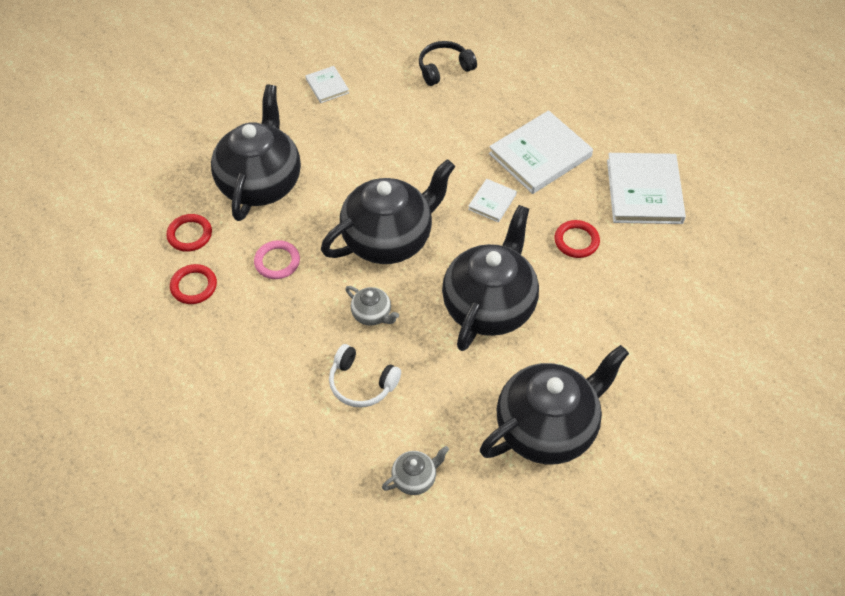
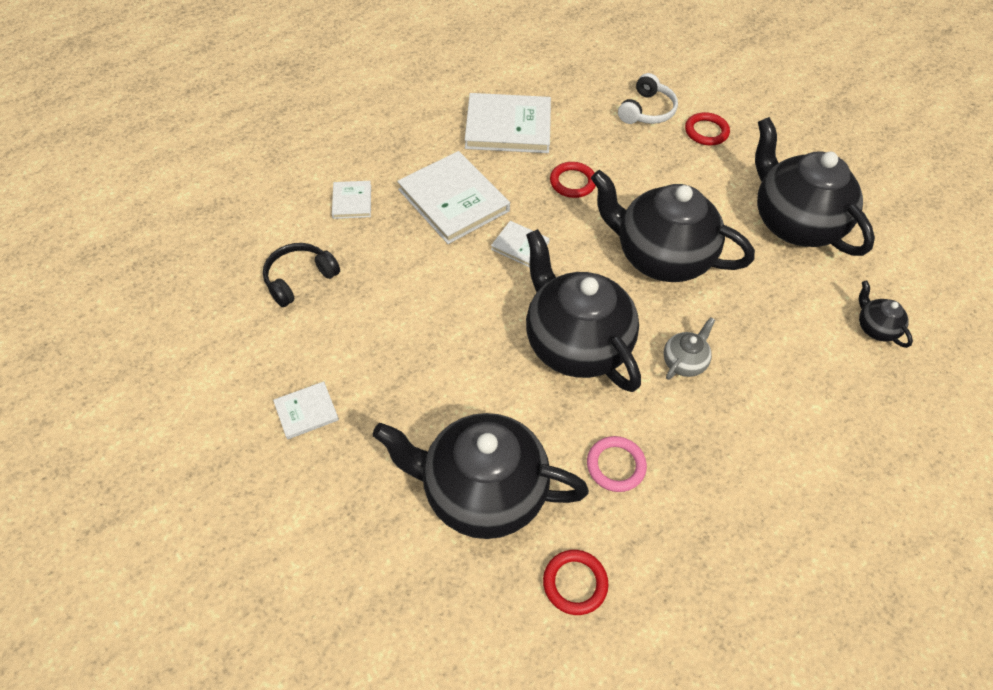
camera: 90 degrees left, 0 degrees up
(194, 286) = (663, 569): red ring -> red ring (706, 131)
(361, 383) = (776, 373): white headphones -> white headphones (647, 111)
(415, 478) = (875, 328): grey teapot -> black teapot
(444, 69) = (299, 279): black headphones -> black headphones turned 75 degrees clockwise
(529, 90) = (352, 201): none -> white book

